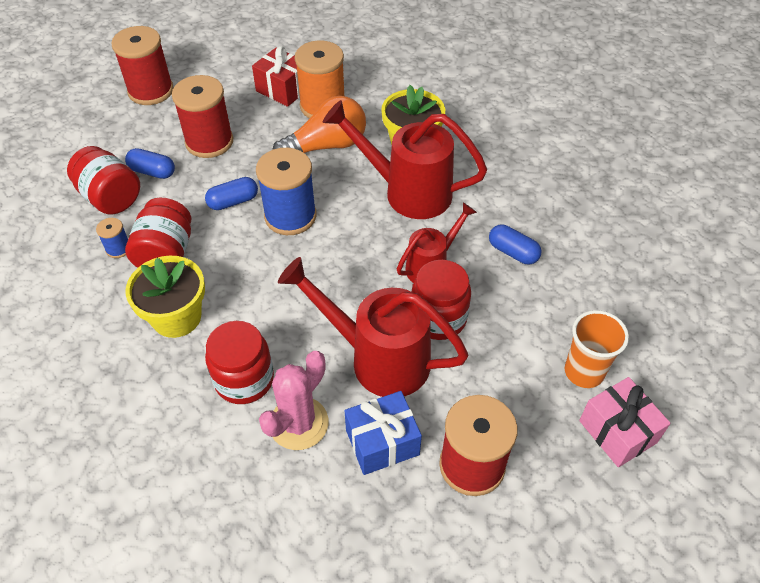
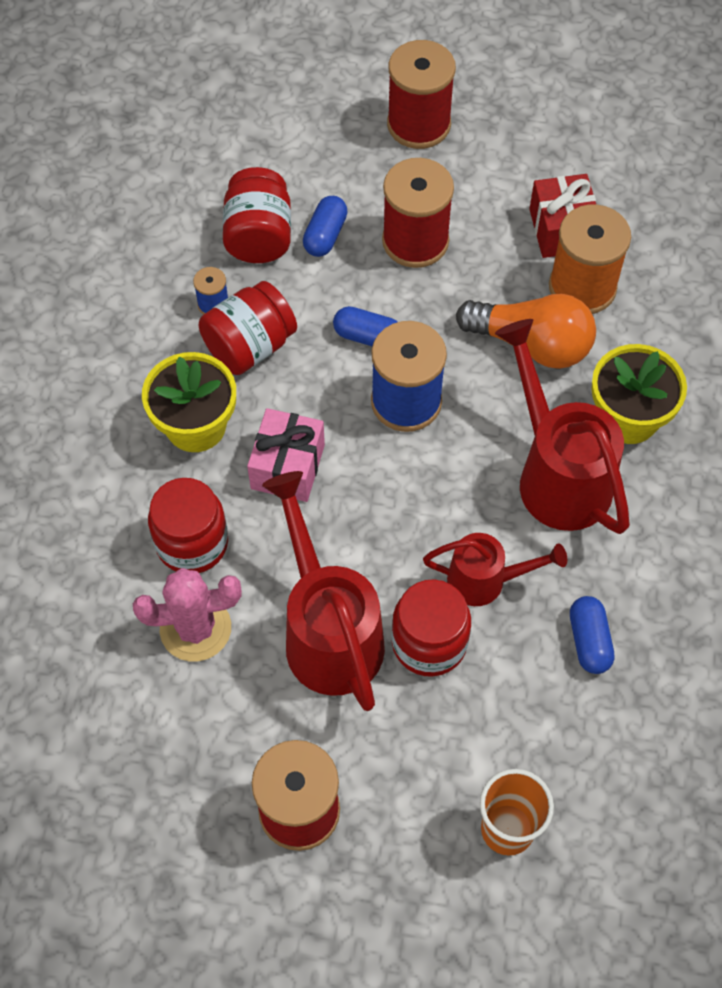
camera: 45 degrees right, 10 degrees up
(152, 171) = (325, 235): blue capsule -> blue capsule turned 45 degrees clockwise
(382, 442) = (246, 714): blue gift -> none
(617, 431) = (468, 914): pink gift -> pink gift (288, 467)

